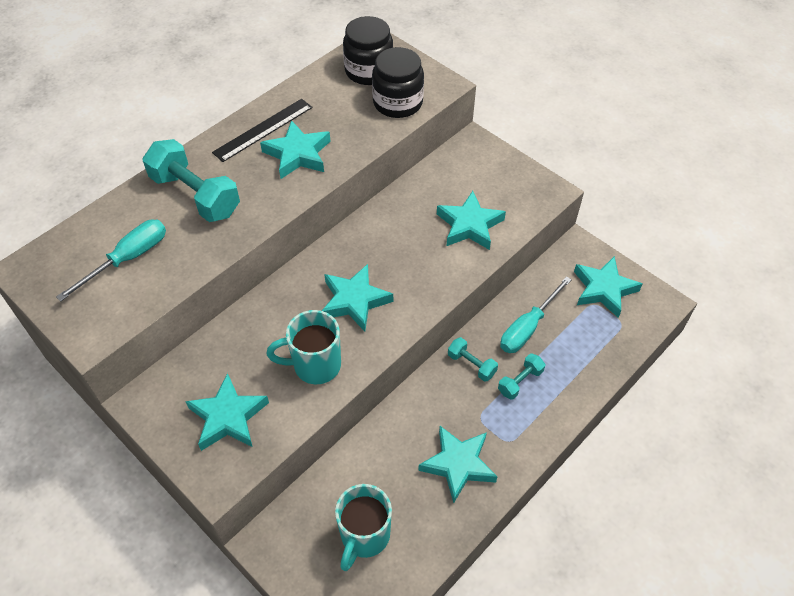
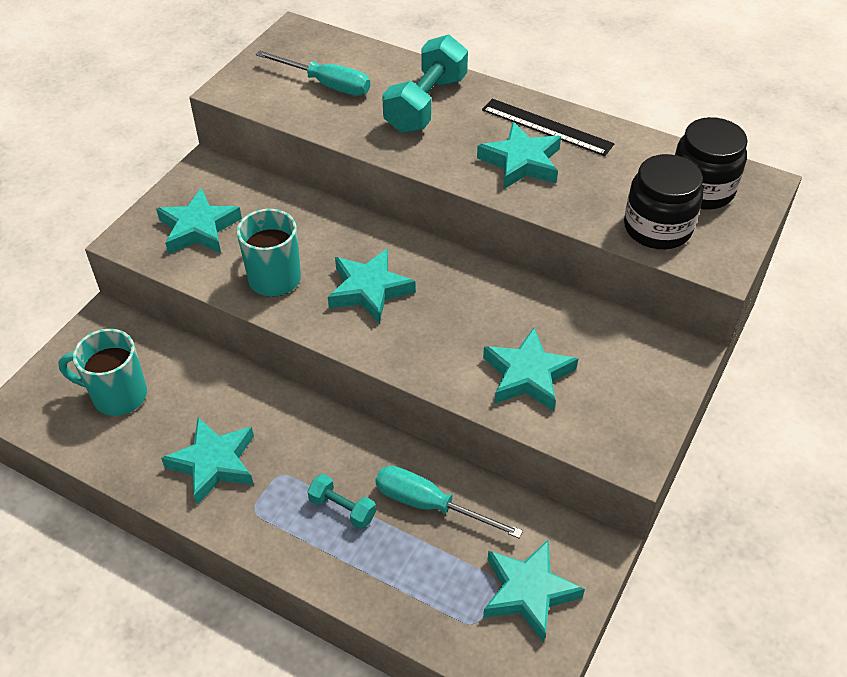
camera: 75 degrees right, 5 degrees down
(471, 364) = (354, 452): turquoise dumbbell -> none

